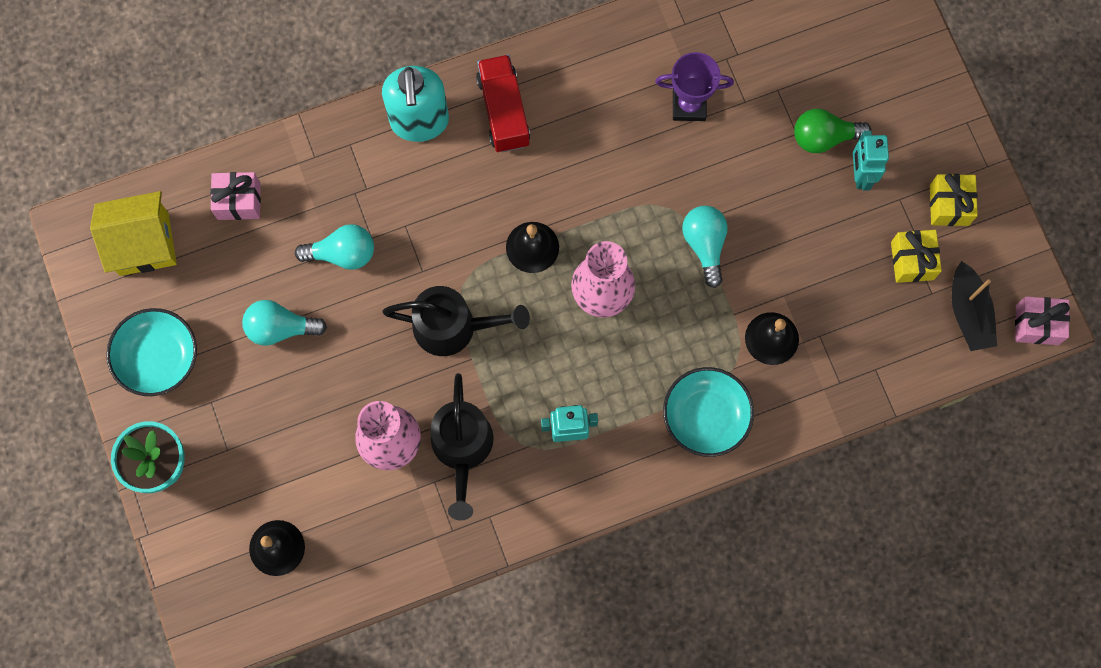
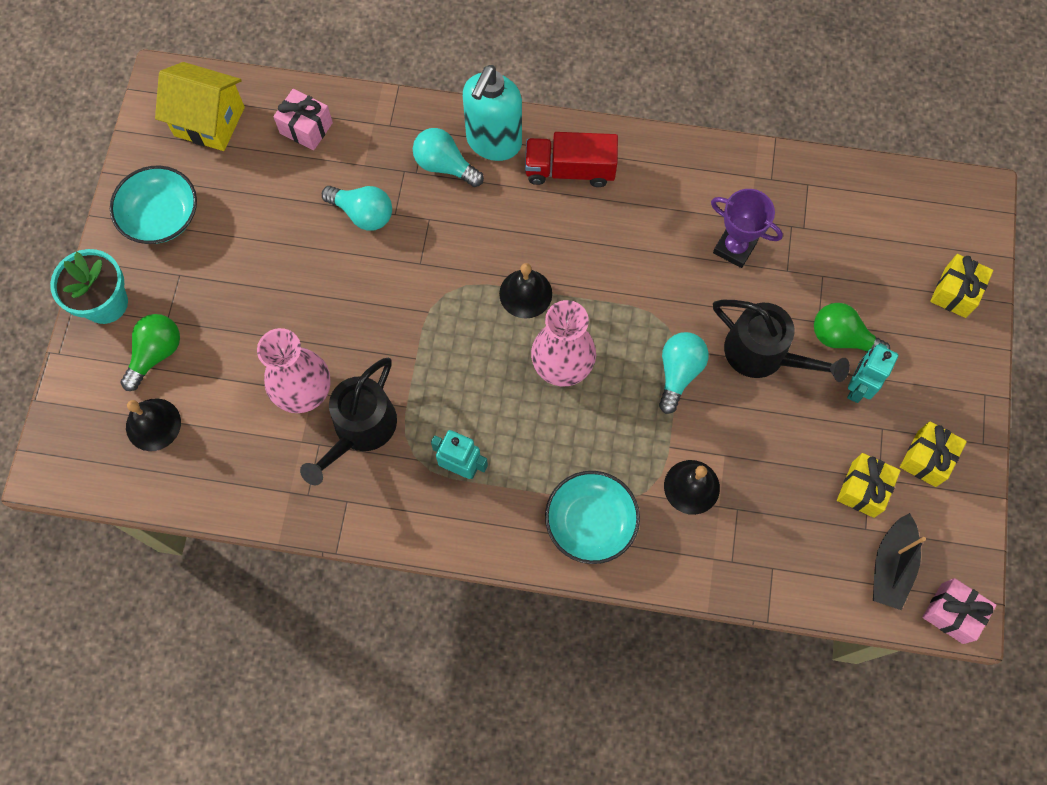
camera: 30 degrees right, 5 degrees down
(237, 484) = (156, 354): none -> green light bulb
(280, 328) = (274, 246): turquoise light bulb -> turquoise light bulb (445, 165)
(453, 327) = (417, 323): black watering can -> black watering can (763, 354)
(503, 111) = (570, 170): red truck -> red truck turned 105 degrees counterclockwise
(896, 44) = (955, 292): none -> yellow gift

